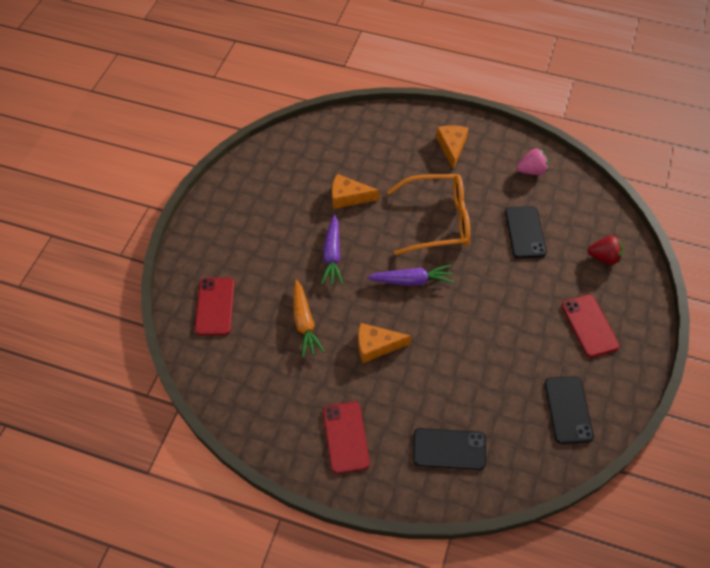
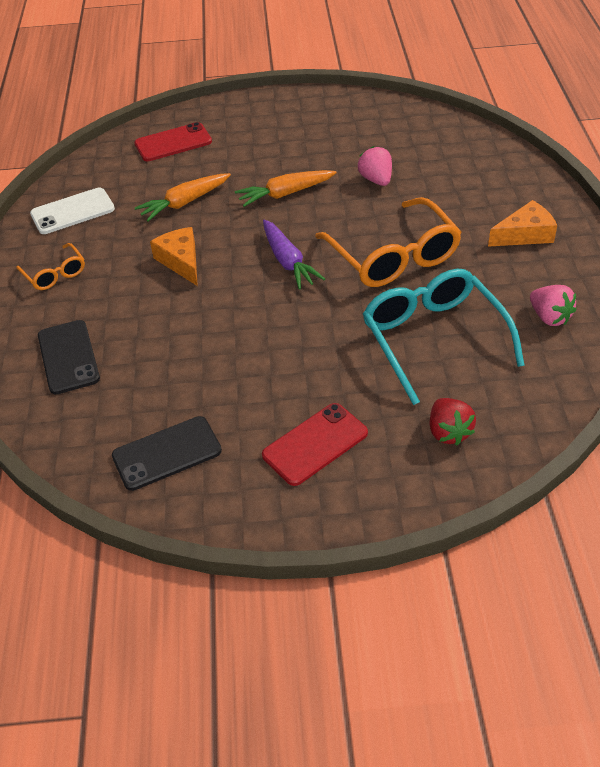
camera: 70 degrees right, 10 degrees down
(268, 405) = (72, 211): none -> white phone
(332, 255) = (285, 194): purple carrot -> orange carrot
(345, 437) = (55, 274): red phone -> orange glasses
(348, 197) = (376, 180): orange cheese -> pink strawberry
(525, 232) = (433, 338): black phone -> turquoise glasses

